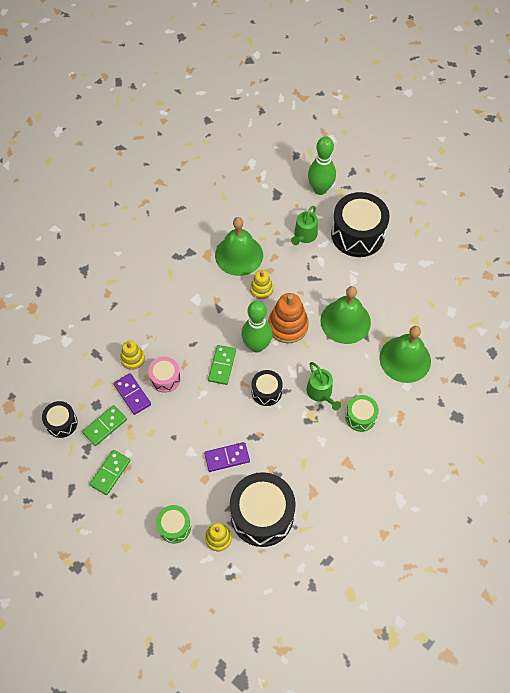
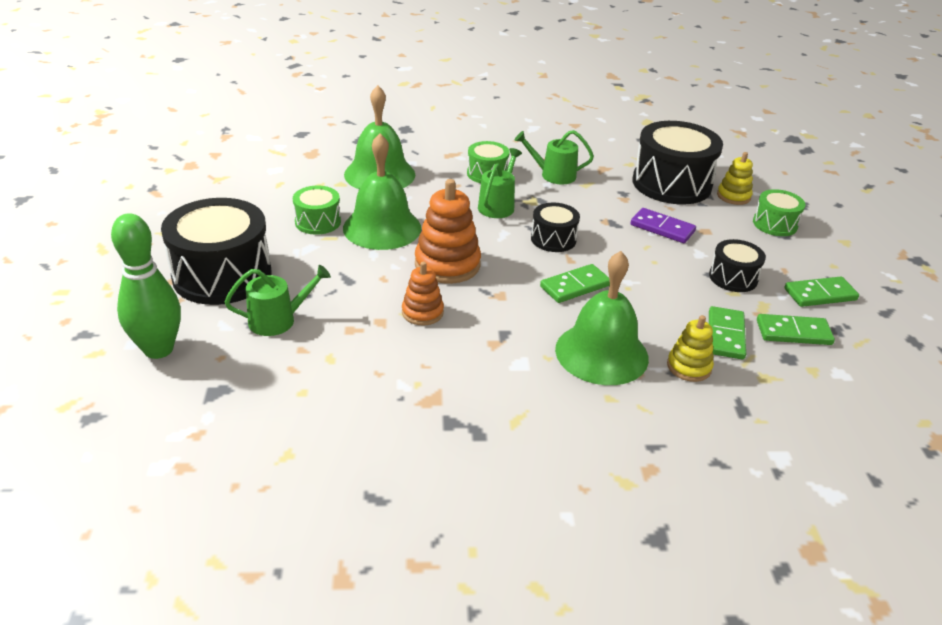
camera: 135 degrees left, 25 degrees down
(61, 423) = (858, 372): black drum -> black drum (733, 278)
(132, 394) = (725, 335): purple domino -> green domino
(165, 378) = (663, 321): pink drum -> none
(239, 255) = (390, 365): green bell -> green bell (601, 353)
(257, 345) = (509, 274): green bowling pin -> none
(261, 289) = (422, 312): yellow stacking toy -> orange stacking toy
(329, 453) = (553, 175): none -> green watering can
(375, 297) = (318, 222): none -> green drum

